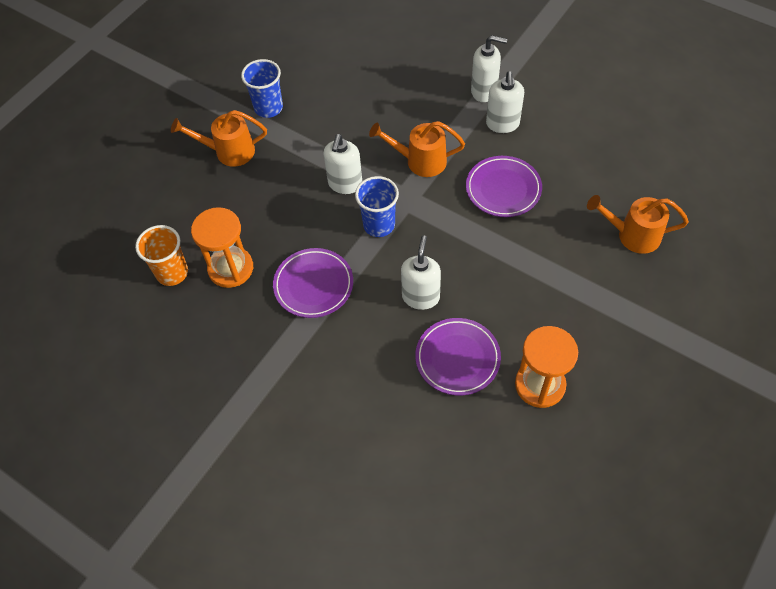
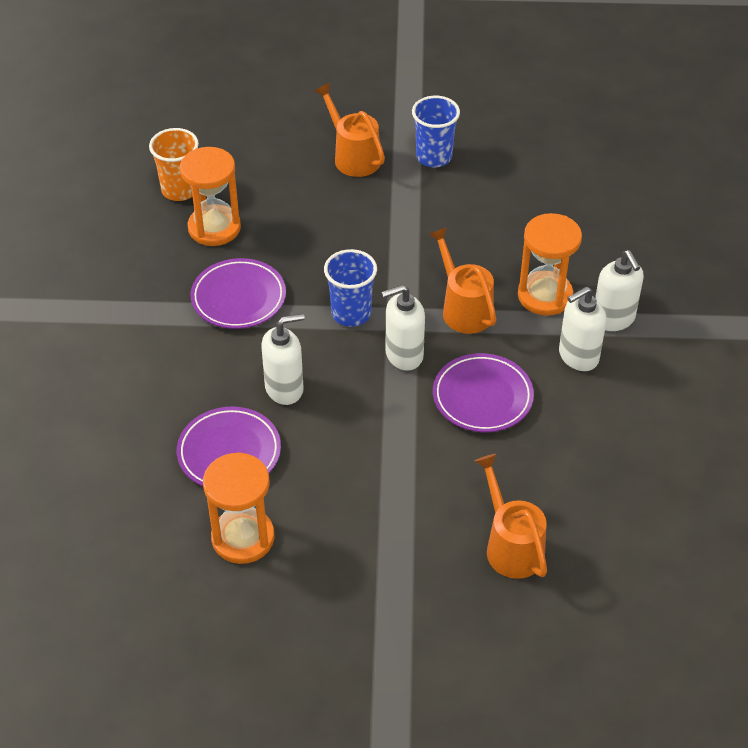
camera: 55 degrees right, 10 degrees down
(345, 184) = (383, 262): white soap dispenser -> white soap dispenser (403, 355)
(440, 114) = (545, 296): none -> orange hourglass

